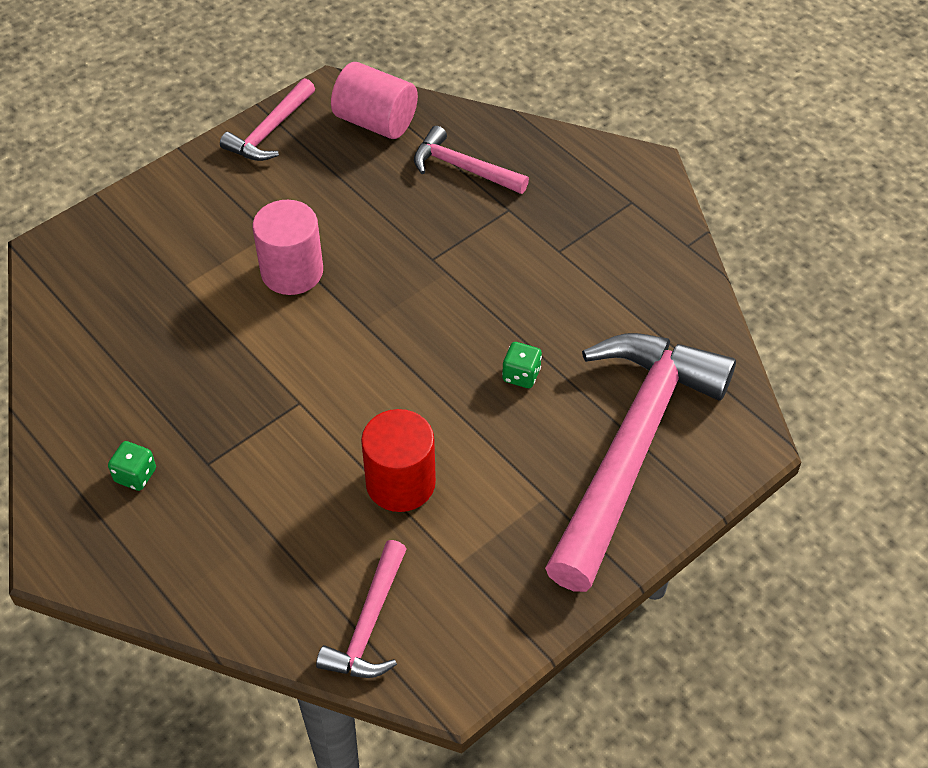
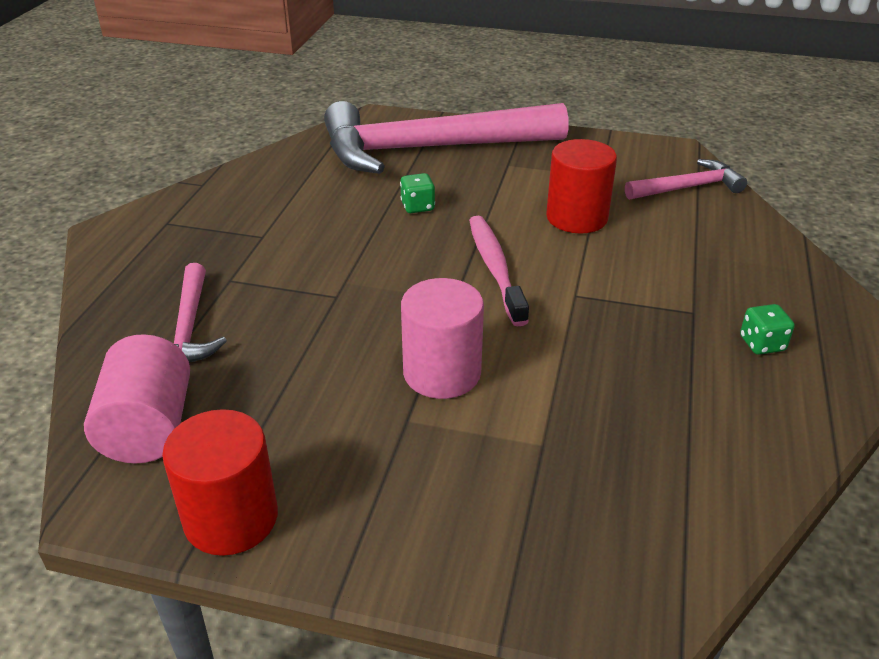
camera: 125 degrees left, 15 degrees down
(270, 131) = (231, 518): pink hammer -> red cylinder
(379, 372) = (495, 268): none -> pink toothbrush

